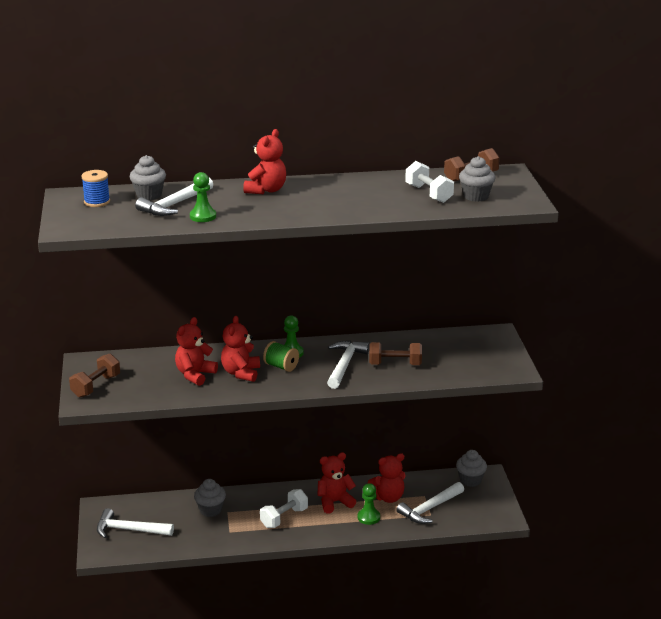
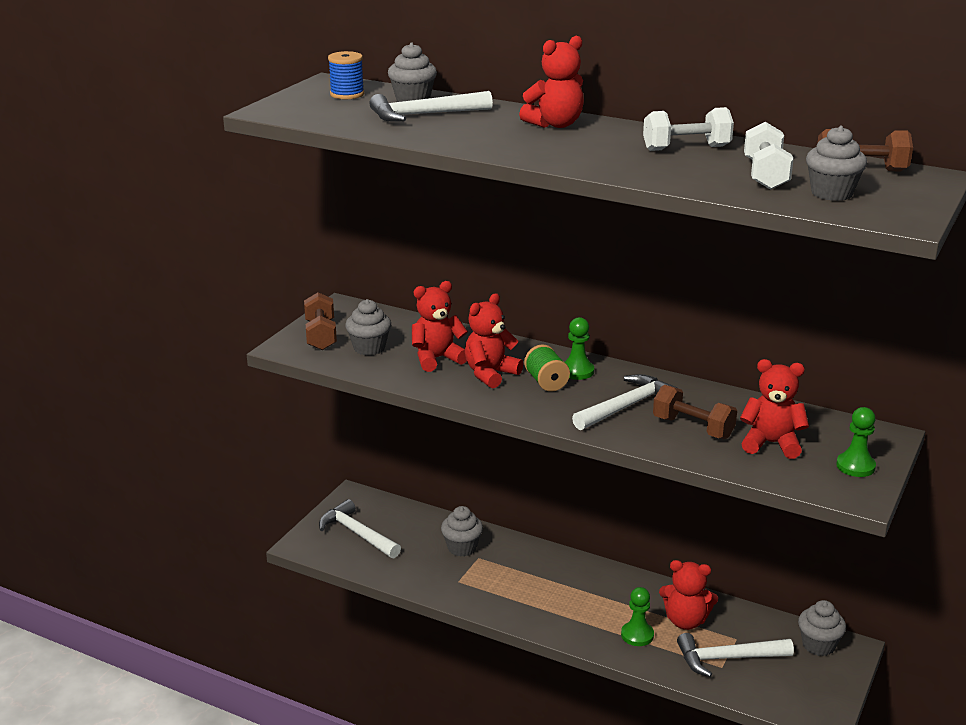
camera: 35 degrees right, 0 degrees up
(96, 386) = (321, 335): brown dumbbell -> brown dumbbell turned 75 degrees counterclockwise
(141, 383) = (369, 348): none -> grey cupcake
(203, 216) = (434, 133): green pawn -> green pawn (855, 466)
(284, 518) = (535, 592): white dumbbell -> white dumbbell (686, 148)
(334, 502) = (612, 598): red teddy bear -> red teddy bear (771, 443)

